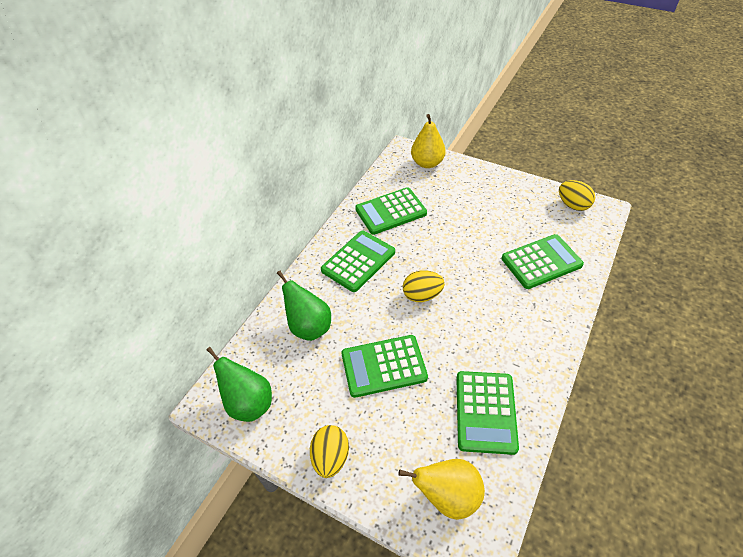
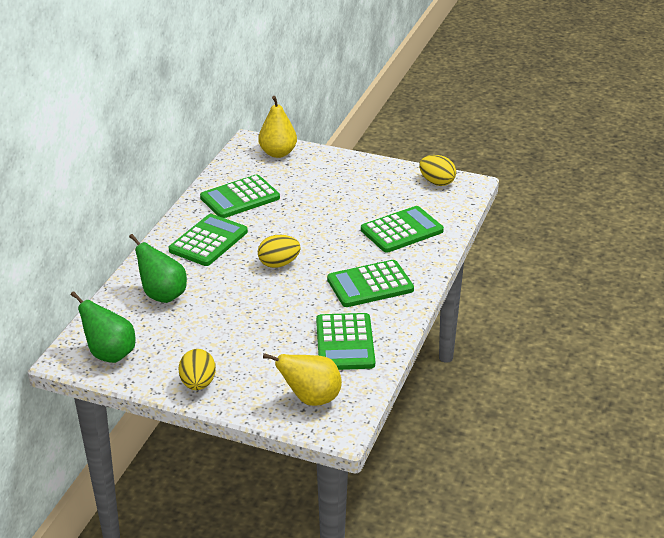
camera: 10 degrees left, 15 degrees down
(383, 366) = (243, 318): green calculator -> green calculator (370, 285)

